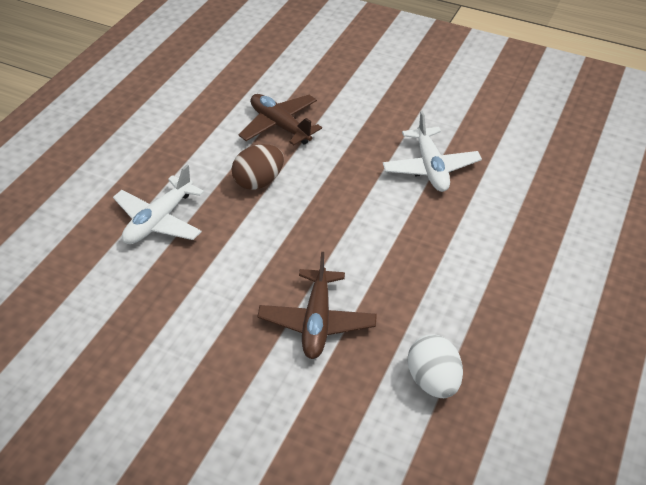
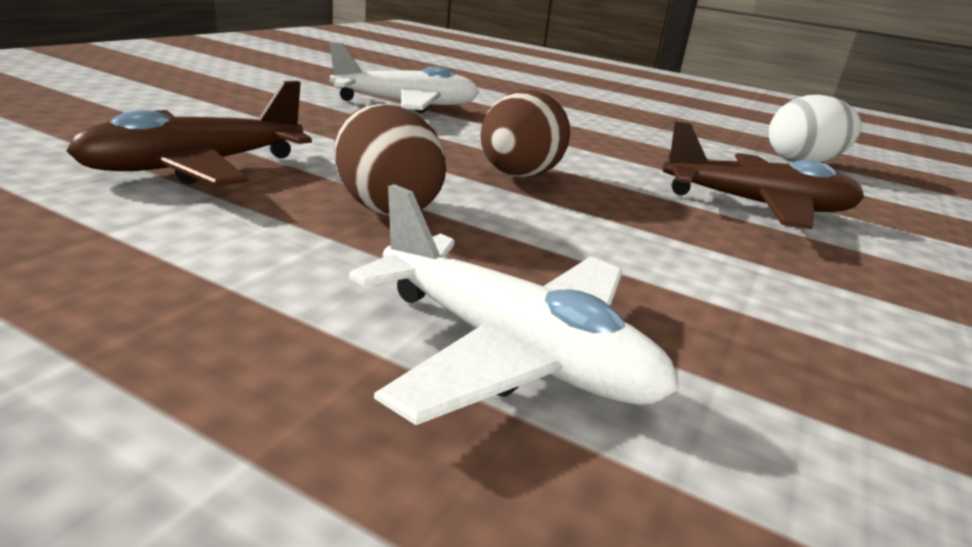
camera: 90 degrees left, 20 degrees down
(318, 220) = (518, 176): none -> brown egg

